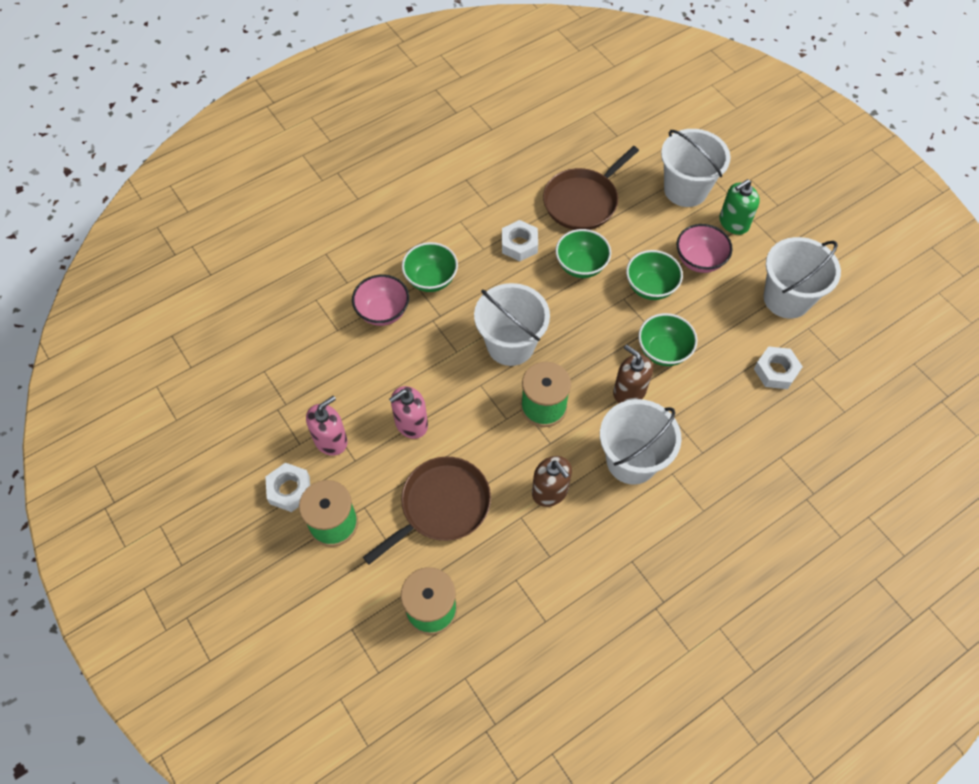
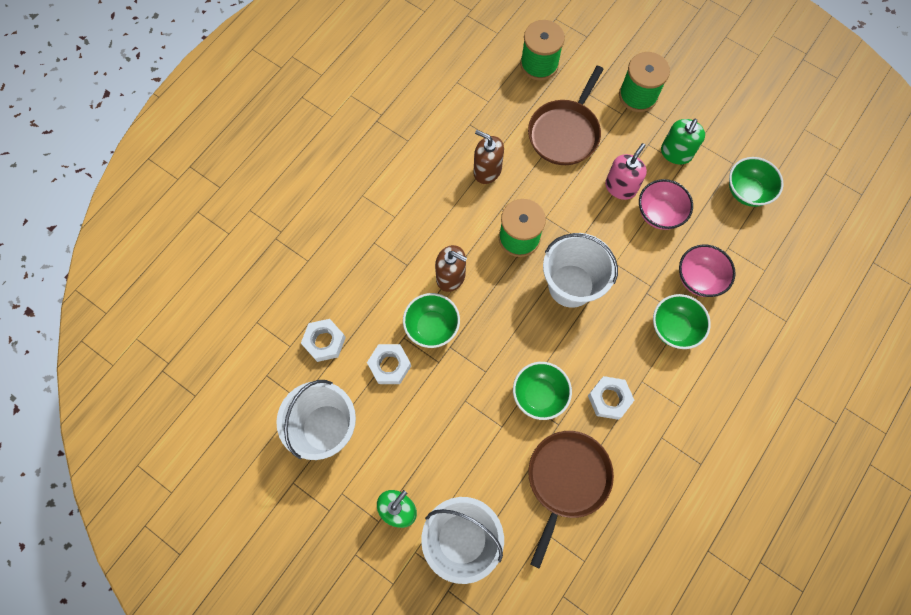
camera: 160 degrees right, 10 degrees up
(289, 490) = (684, 107): white nut -> white nut (390, 365)
(331, 440) = (676, 153): pink soap dispenser -> green soap dispenser
(631, 460) = (430, 216): white bucket -> none
(650, 287) = (463, 394): green bowl -> green bowl (746, 191)
(699, 260) = (423, 444): pink bowl -> pink bowl (659, 214)

